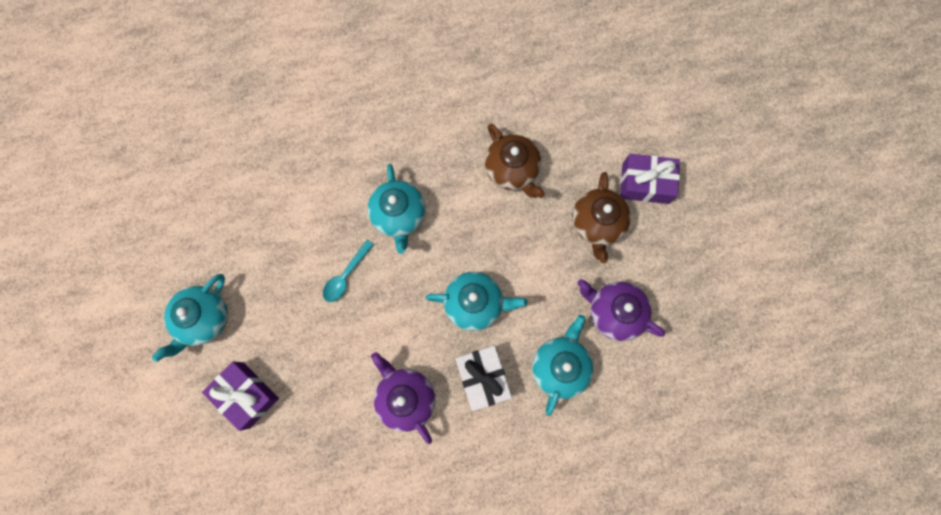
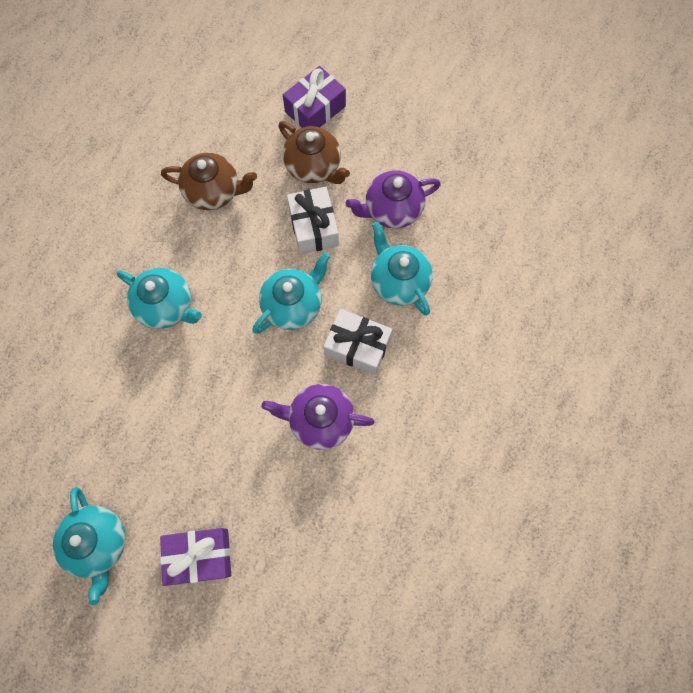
camera: 50 degrees left, 5 degrees down
(346, 276) = (176, 389): turquoise spoon -> none
(548, 266) = (313, 227): none -> white gift

